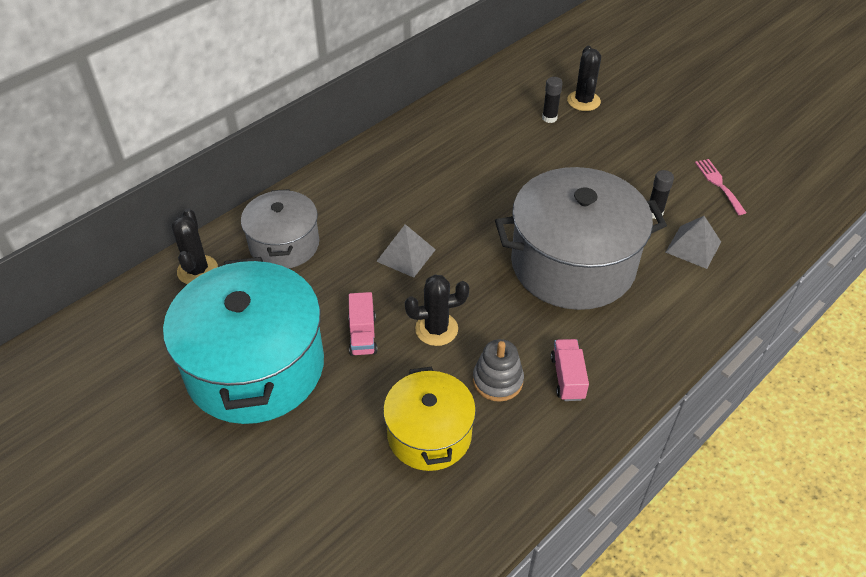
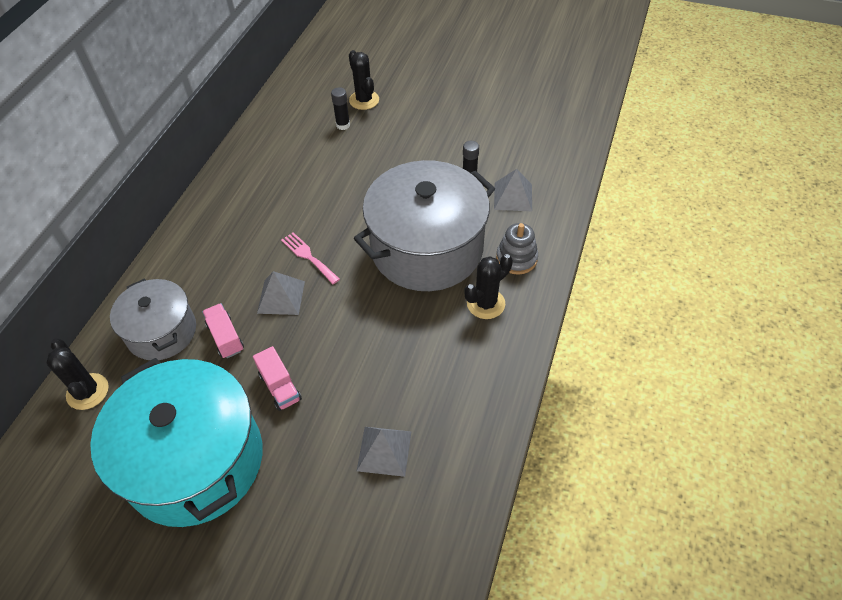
camera: 25 degrees left, 5 degrees up
(429, 434) = (384, 450): yellow pot -> grey pyramid
(436, 329) = (342, 353): black cactus -> black cactus (485, 303)
(497, 380) = (417, 377): grey stacking toy -> grey stacking toy (516, 258)
(567, 378) = (471, 349): pink truck -> pink truck (225, 337)
(718, 184) = (506, 136): pink fork -> pink fork (308, 256)

